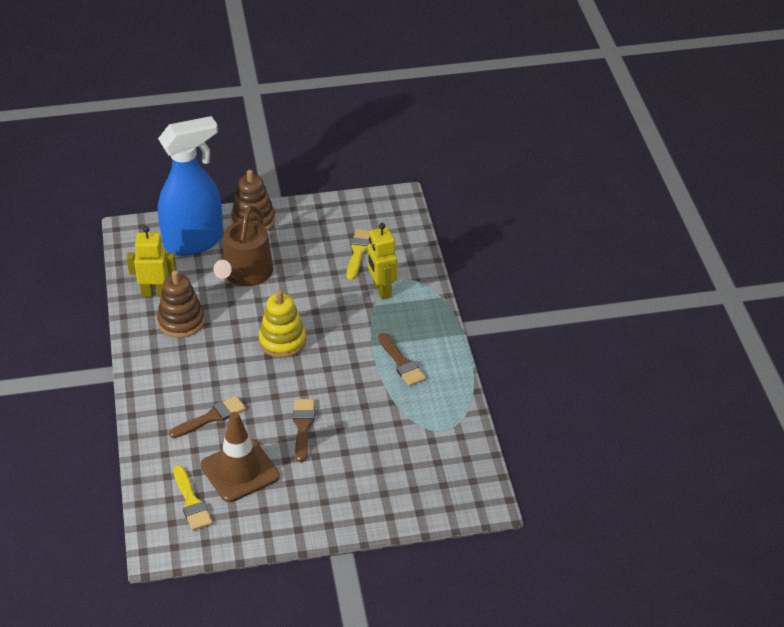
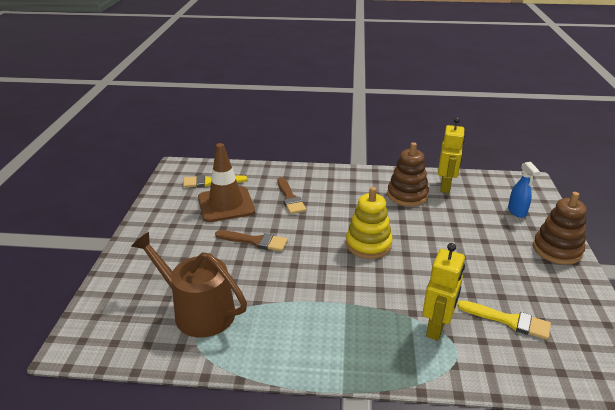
camera: 105 degrees right, 10 degrees down
(194, 242) = (517, 212): blue spray bottle -> blue spray bottle, size x0.40
(245, 274) = (469, 235): brown watering can -> brown watering can (198, 311)
(382, 290) = (436, 328): yellow robot -> yellow robot turned 120 degrees clockwise
(401, 363) = (311, 321): brown brush -> none

